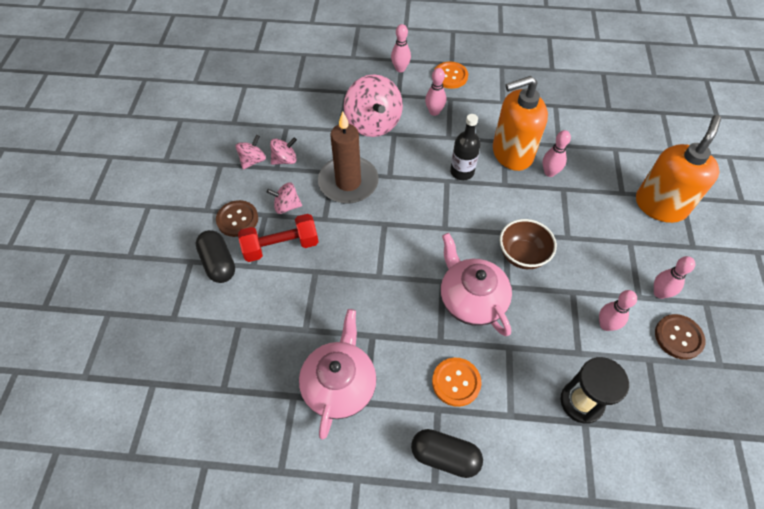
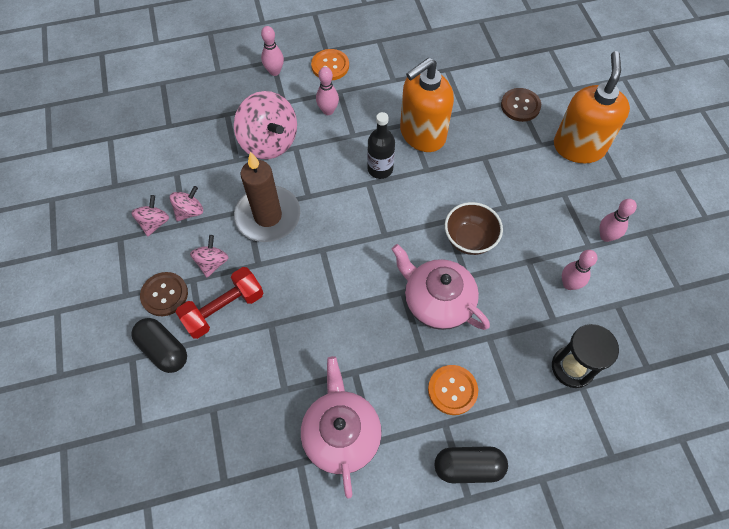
camera: 20 degrees left, 5 degrees up
(286, 206) = (212, 263): pink spinning top -> pink spinning top turned 120 degrees clockwise
(549, 172) = (465, 144): pink bowling pin -> none
(678, 337) = (636, 274): brown button -> brown button (520, 106)

